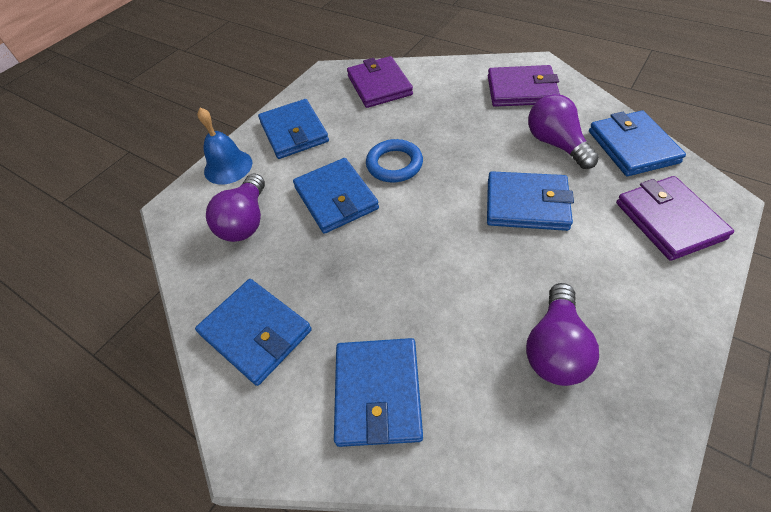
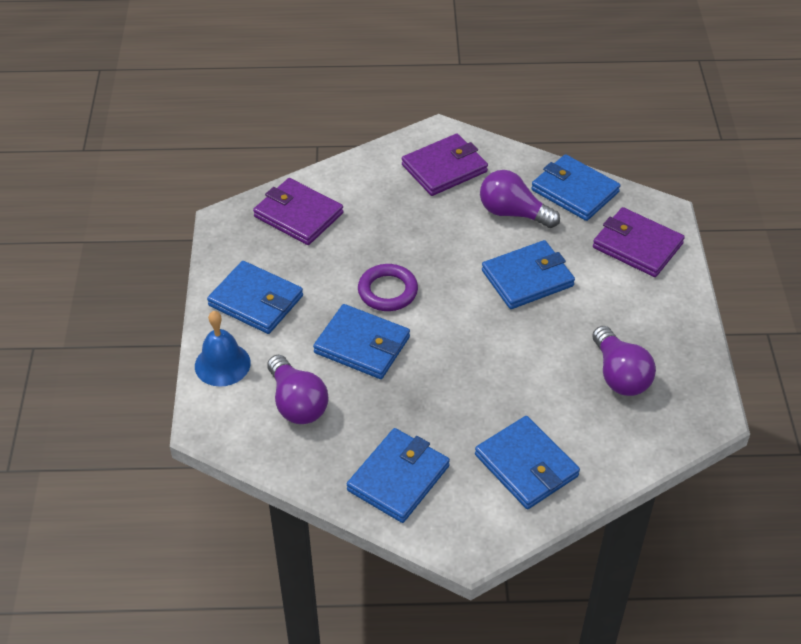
camera: 40 degrees left, 5 degrees down
(256, 332) = (398, 478): blue wallet -> blue wallet turned 60 degrees counterclockwise
(394, 164) = (387, 291): blue ring -> purple ring

